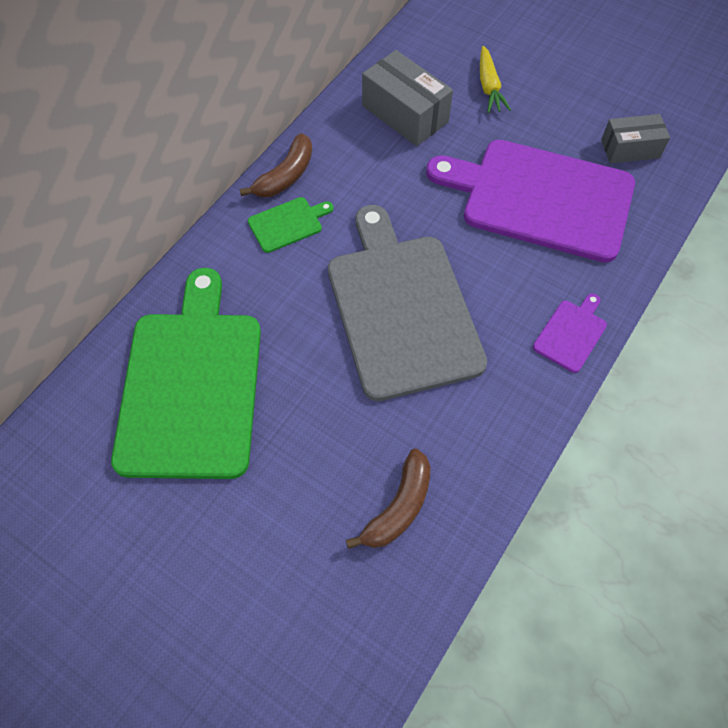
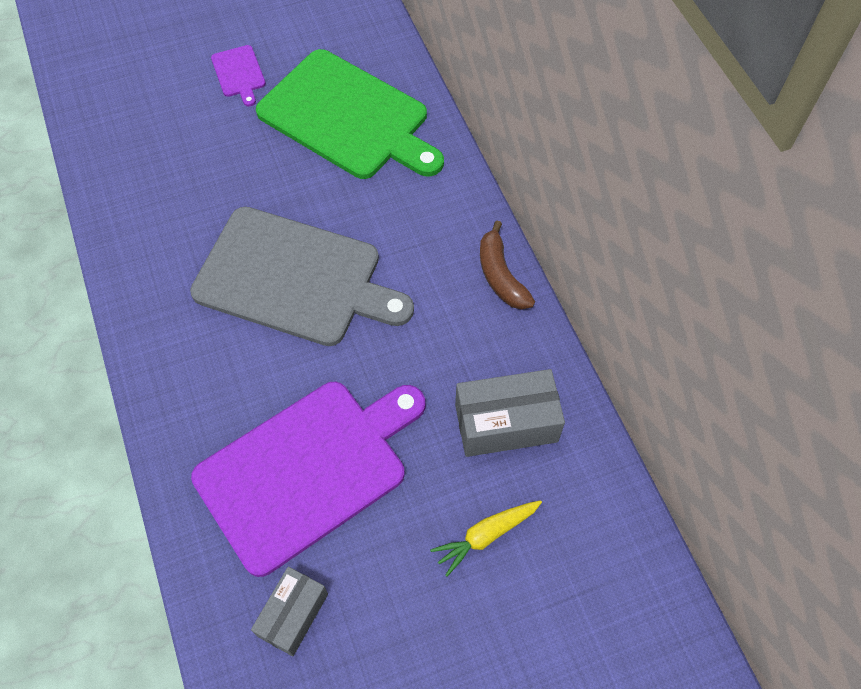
camera: 125 degrees right, 0 degrees up
(288, 223) = (445, 248): green cutting board -> none
(398, 507) = (153, 182): brown banana -> none
(489, 87) = (486, 536): yellow carrot -> yellow carrot turned 60 degrees counterclockwise
(571, 333) = (163, 384): purple cutting board -> purple cutting board (239, 73)

